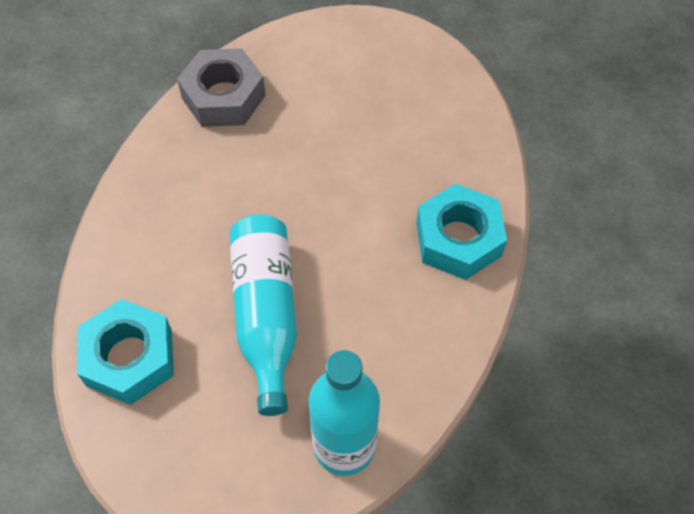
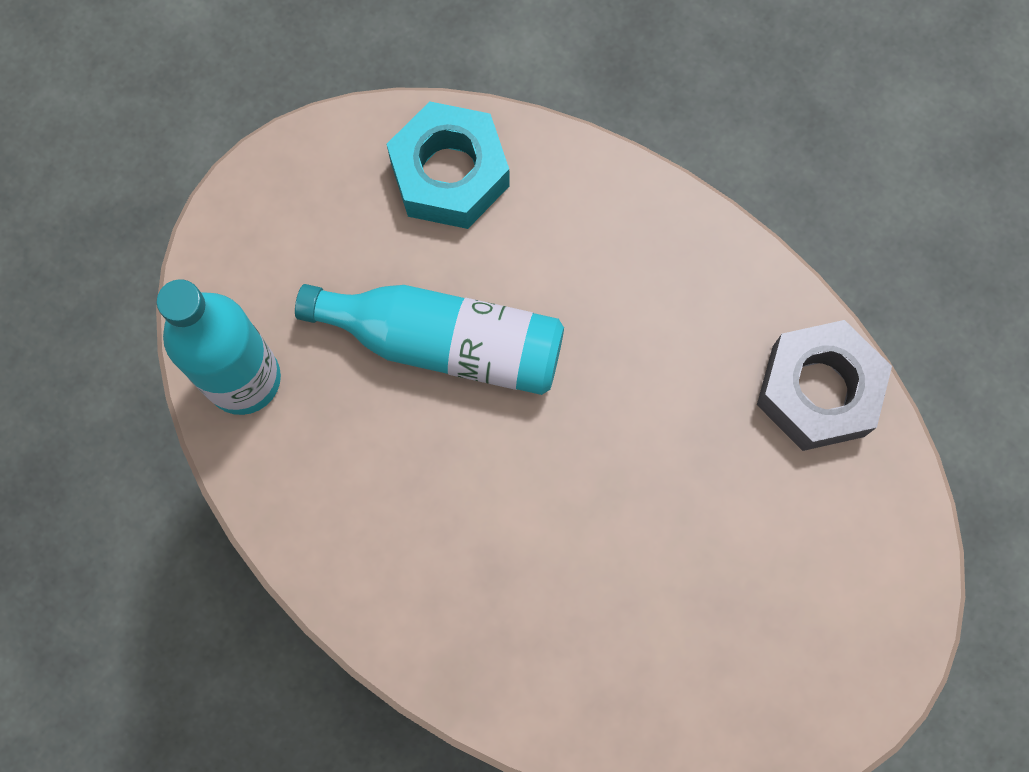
camera: 110 degrees right, 15 degrees up
(458, 239) = (462, 631): turquoise nut -> none

